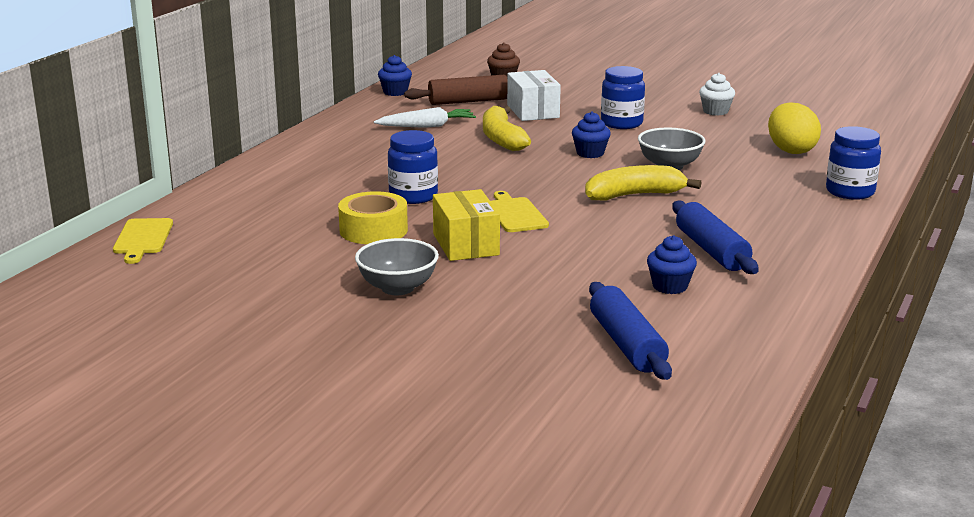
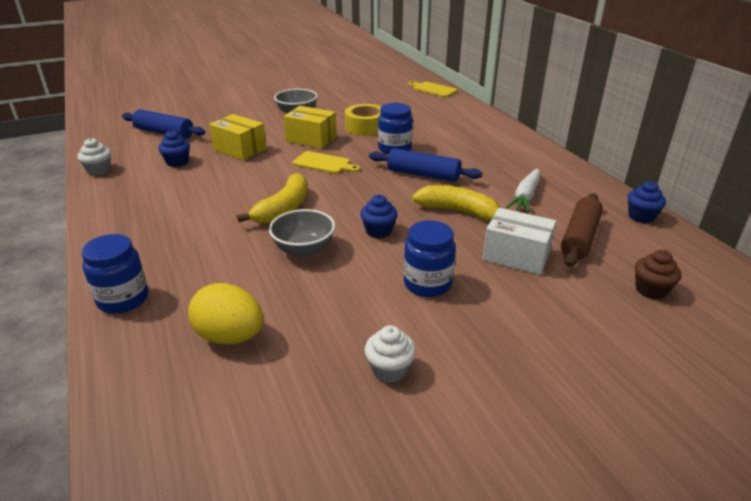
camera: 130 degrees right, 10 degrees up
(570, 269) = (240, 149): none -> yellow box
(712, 250) = (179, 191): blue rolling pin -> blue rolling pin (423, 175)
(782, 319) = (99, 170): none -> white cupcake

